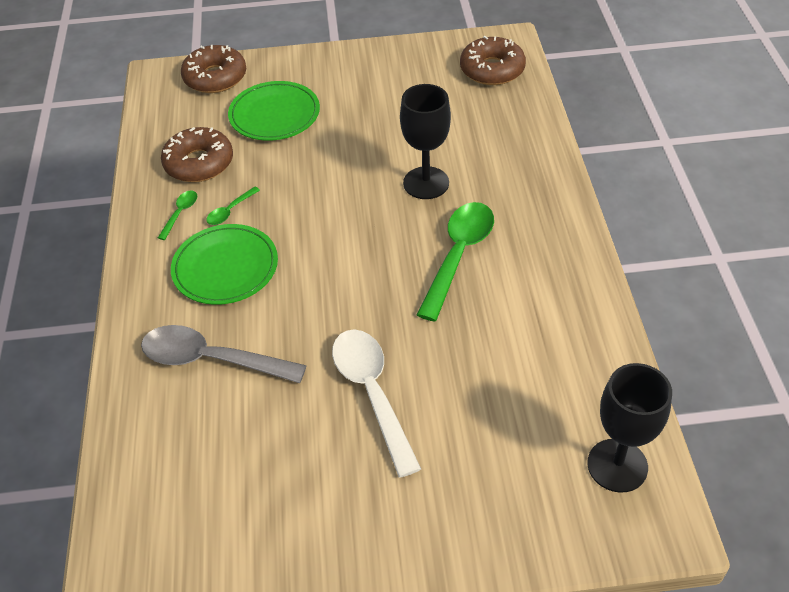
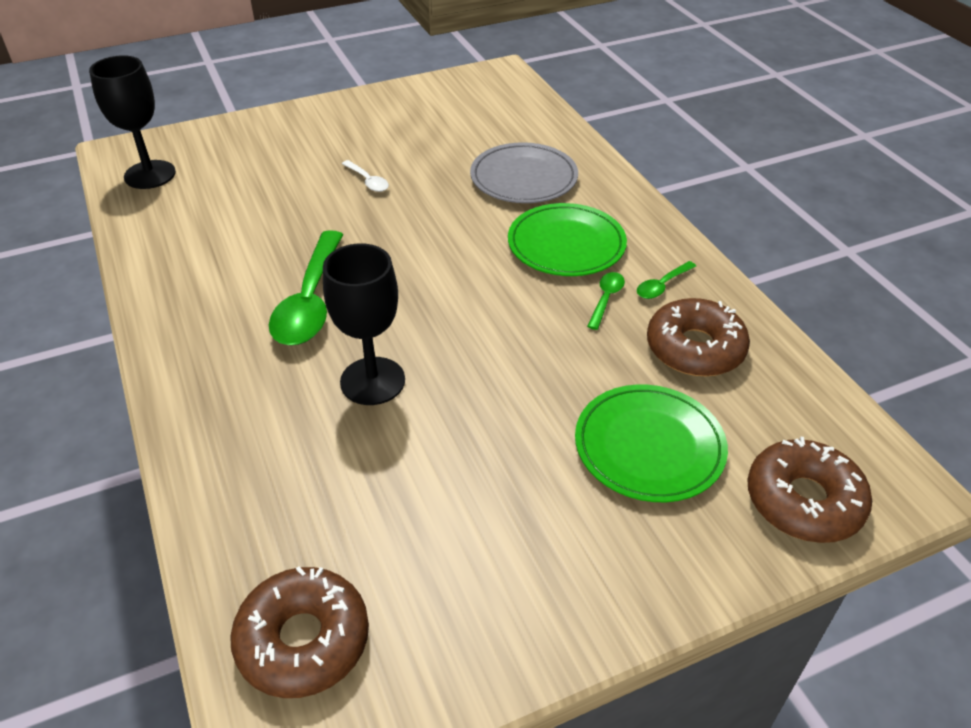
camera: 160 degrees right, 5 degrees down
(180, 213) = (662, 285): green spoon -> green spoon turned 45 degrees clockwise
(212, 360) = (523, 178): grey spoon -> grey plate
(372, 393) = (368, 181): white spoon -> white spoon, size x0.46

